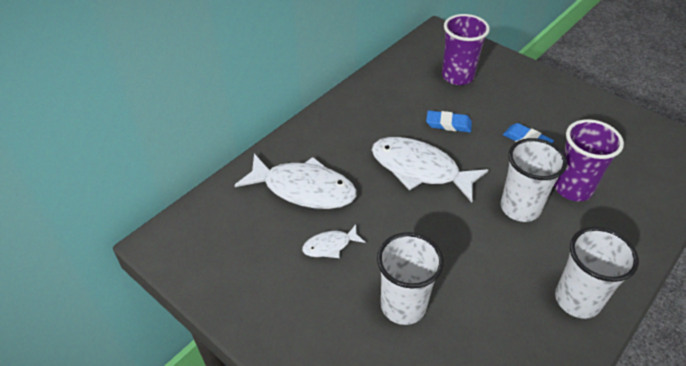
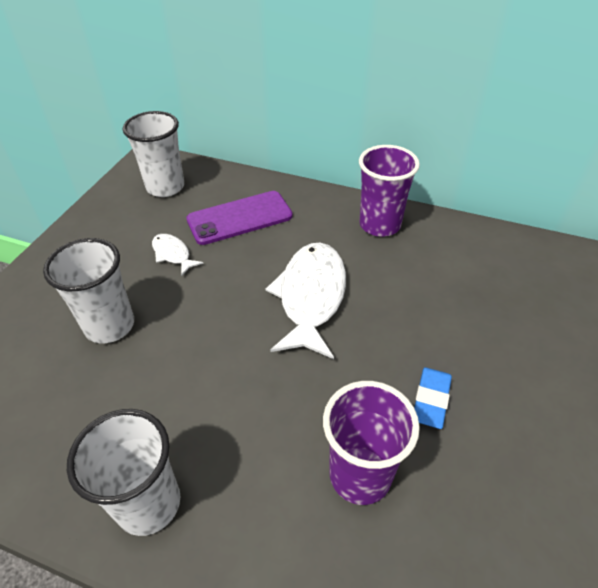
camera: 70 degrees right, 0 degrees up
(303, 189) = (239, 218): white fish -> purple phone
(448, 124) = (407, 307): blue eraser -> none
(457, 76) = (512, 297): purple cup -> purple cup (380, 225)
(520, 208) = (291, 411): white cup -> white cup (165, 187)

